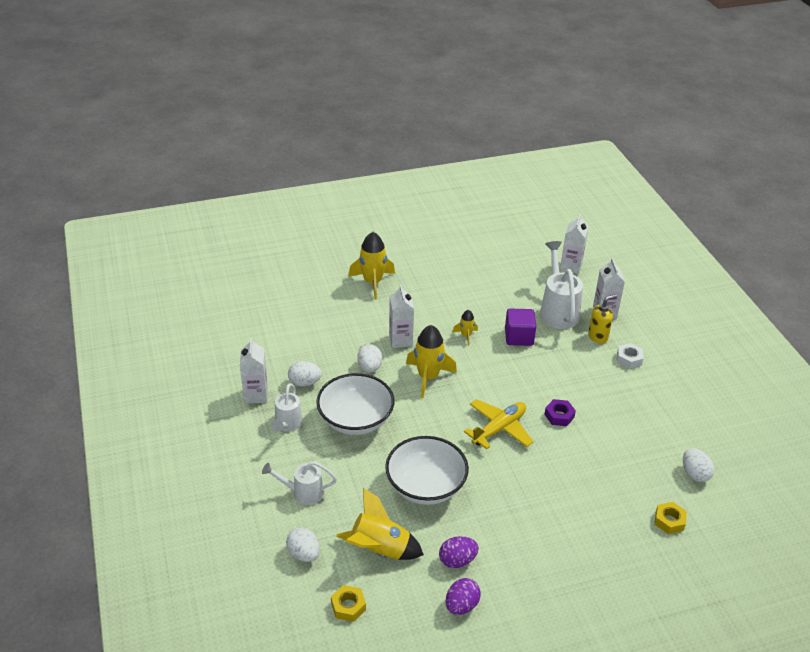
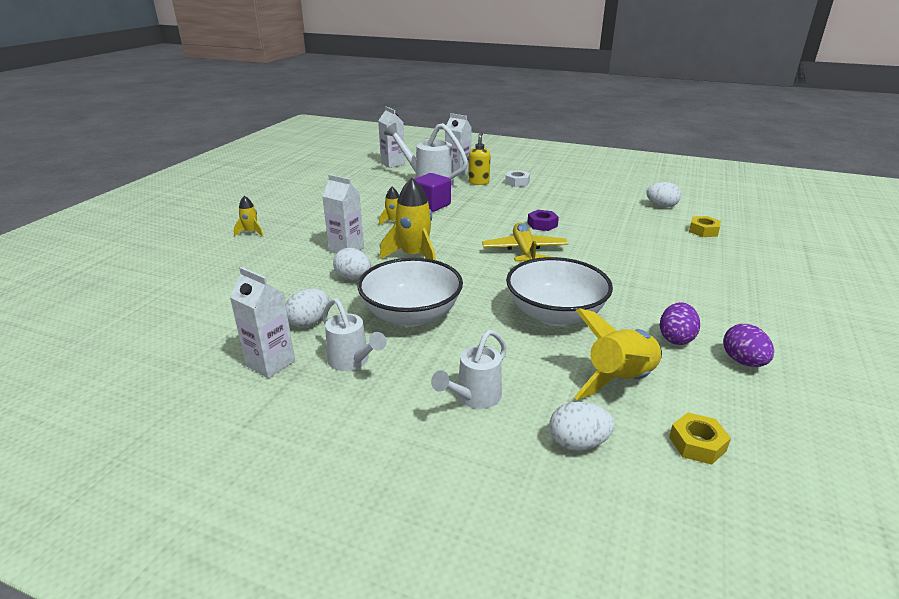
camera: 50 degrees left, 10 degrees down
(373, 282) = (251, 232): yellow rocket -> yellow rocket, size x0.52

